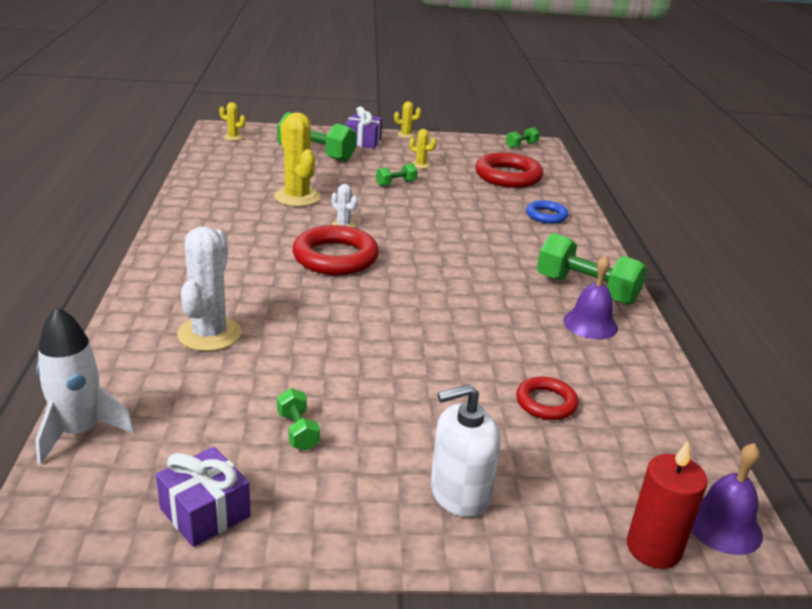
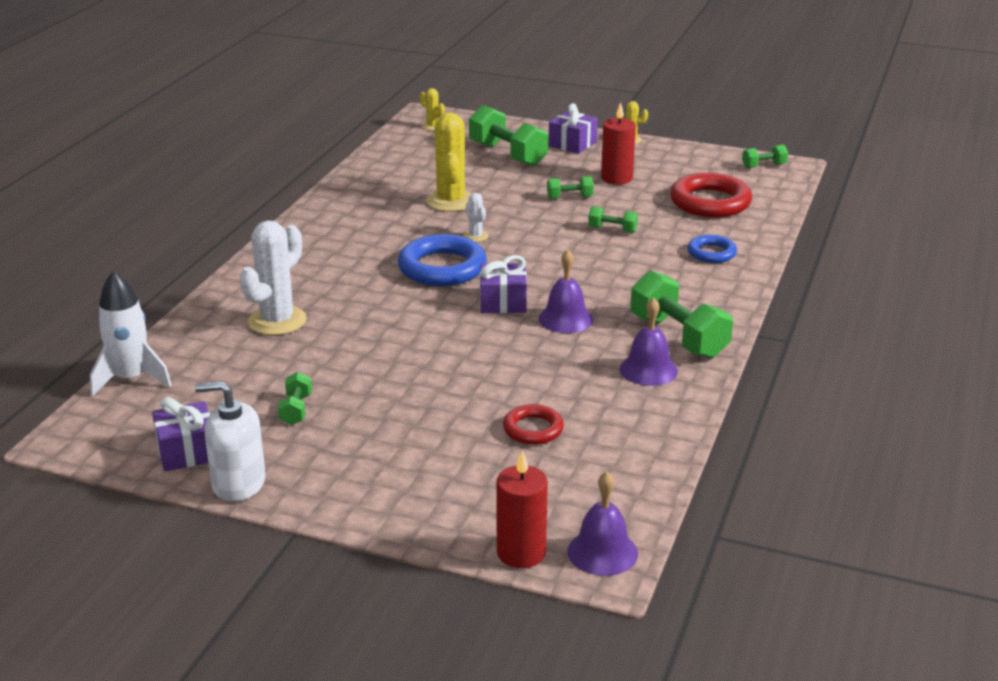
camera: 25 degrees right, 0 degrees up
(335, 257) = (442, 268): red ring -> blue ring
(415, 281) = (503, 302): none -> purple gift
(420, 165) = (616, 178): yellow cactus -> red candle
(453, 206) = (612, 230): none -> green dumbbell
(459, 493) = (392, 480): white soap dispenser -> white soap dispenser (238, 483)
(482, 288) = (565, 319): none -> purple bell

